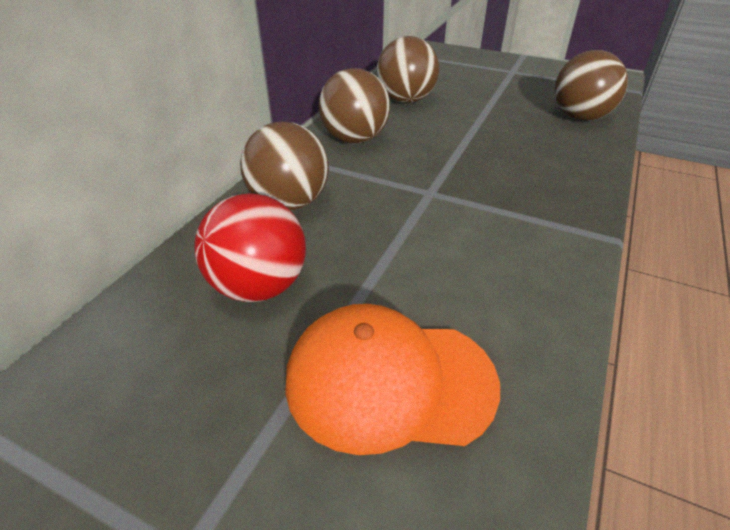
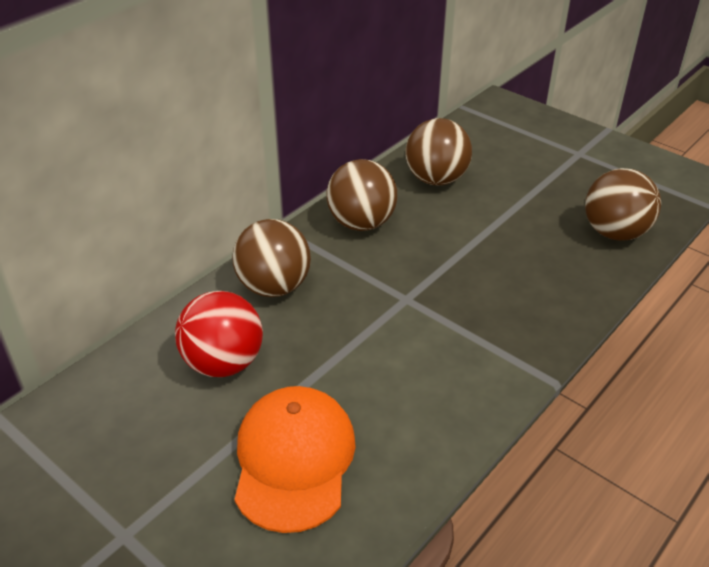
camera: 15 degrees right, 0 degrees up
(389, 381) = (294, 460): orange cap -> orange cap turned 75 degrees clockwise

